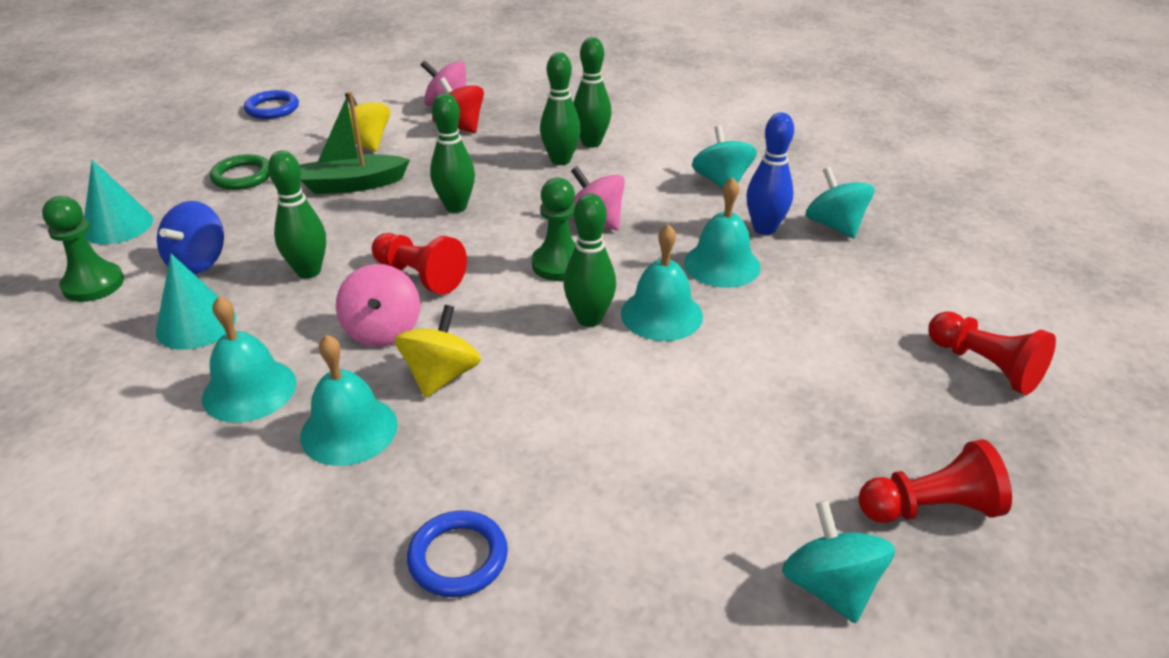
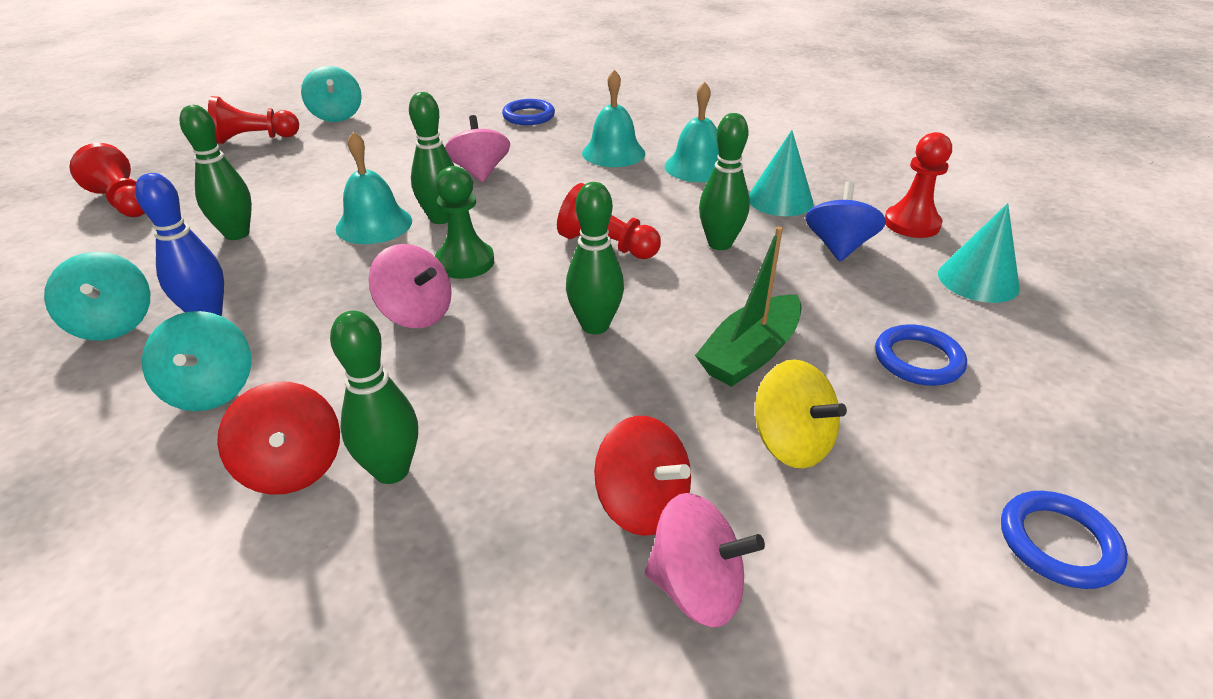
camera: 175 degrees right, 0 degrees up
(93, 284) = (911, 224): green pawn -> red pawn
(242, 176) = (918, 360): green ring -> blue ring
(353, 184) = (750, 354): green boat -> green boat turned 150 degrees clockwise
(382, 330) = (620, 203): pink spinning top -> pink spinning top (480, 172)
(441, 376) = (561, 179): yellow spinning top -> none
(560, 160) = (451, 421): green bowling pin -> green bowling pin (237, 234)
(647, 146) = (292, 467): none -> red spinning top
(722, 264) = (289, 270): turquoise bell -> none

